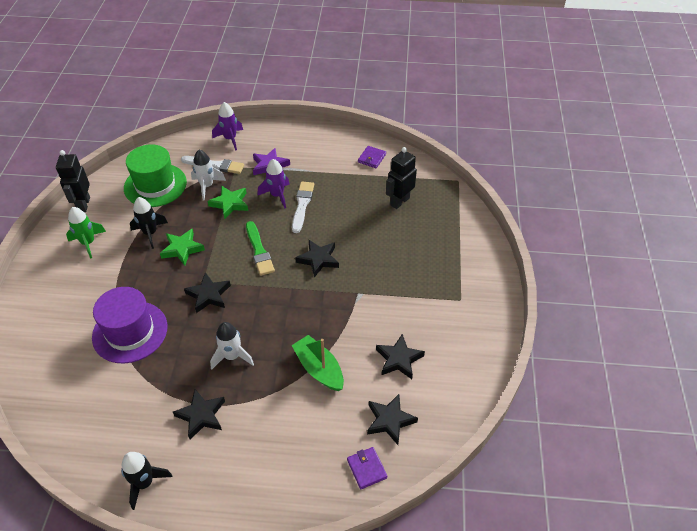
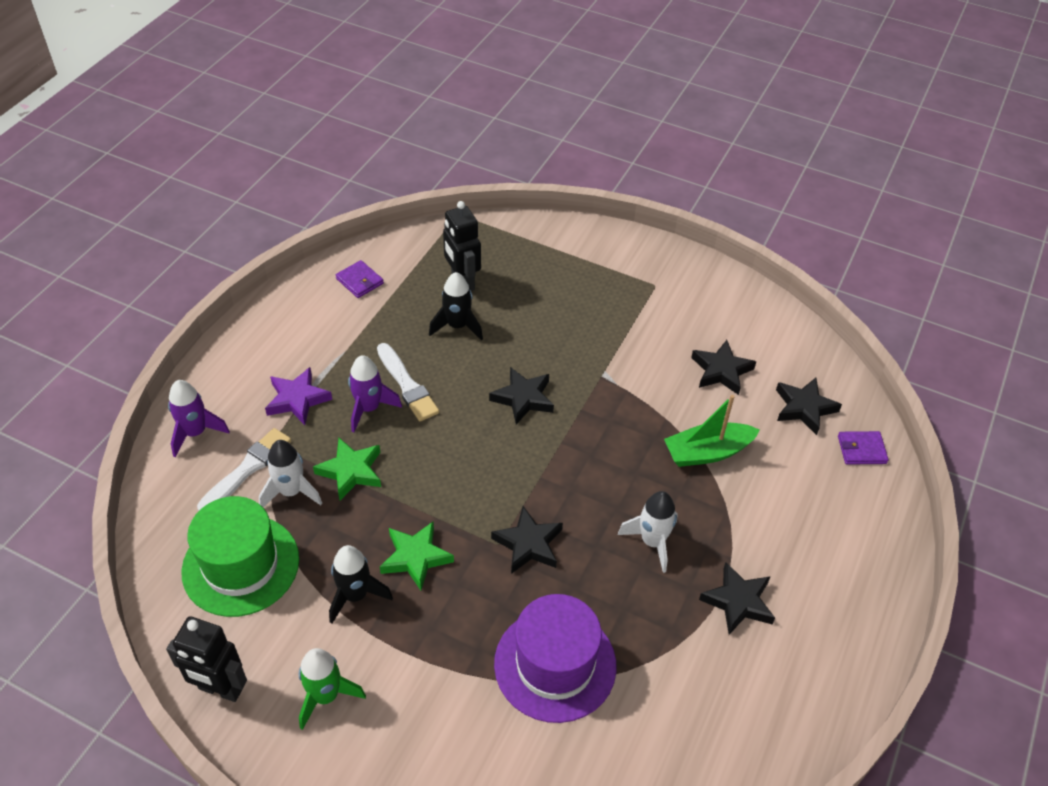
camera: 70 degrees left, 0 degrees up
(144, 483) = (824, 693): black rocket -> black rocket (457, 326)
(259, 250) = (471, 460): green brush -> none
(302, 205) = (407, 385): white brush -> white brush turned 150 degrees counterclockwise

